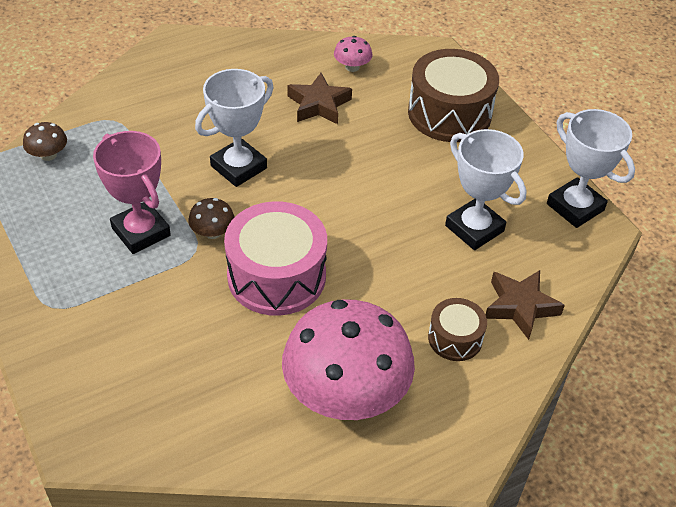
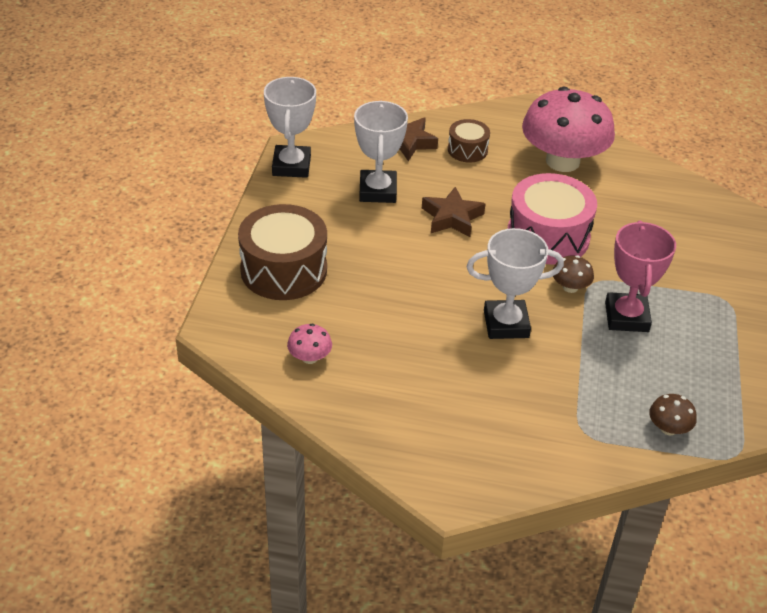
camera: 140 degrees left, 5 degrees down
(319, 104) = (382, 339): brown star -> brown star (452, 217)

